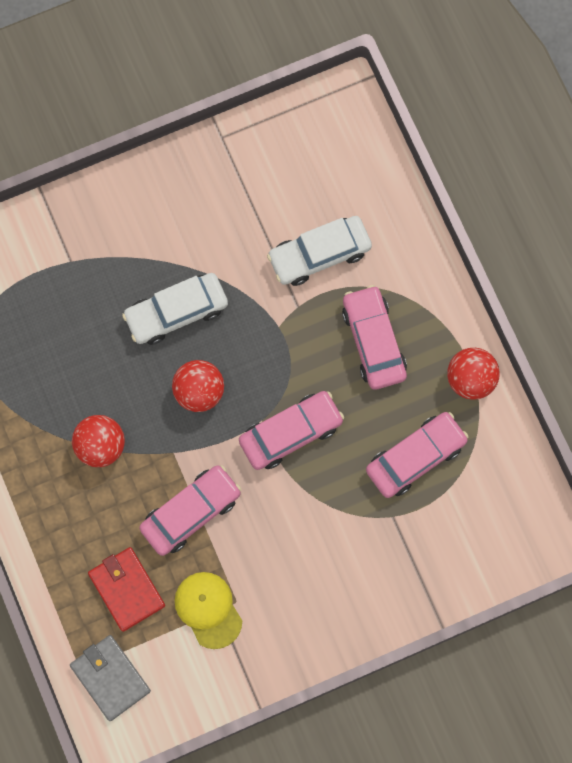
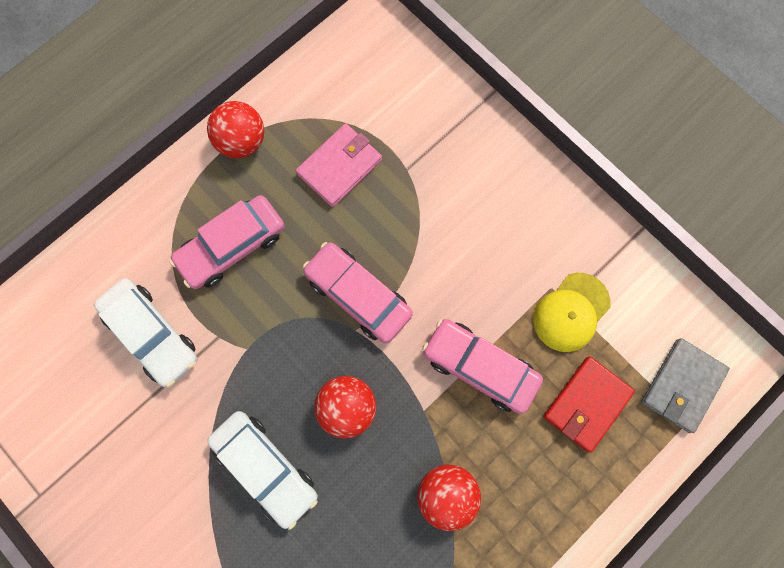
camera: 110 degrees left, 0 degrees up
(415, 457) = (339, 167): pink car -> pink wallet

